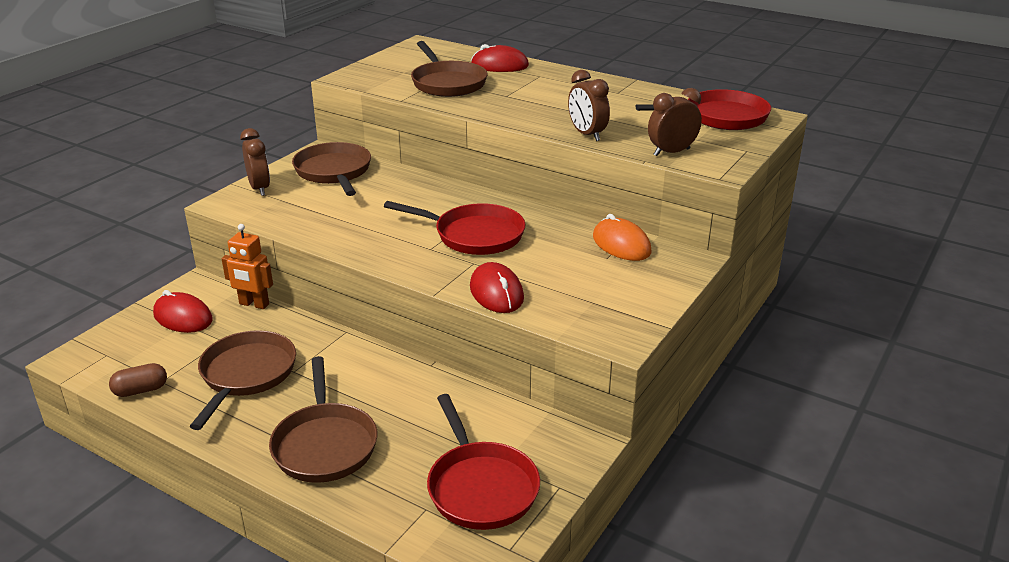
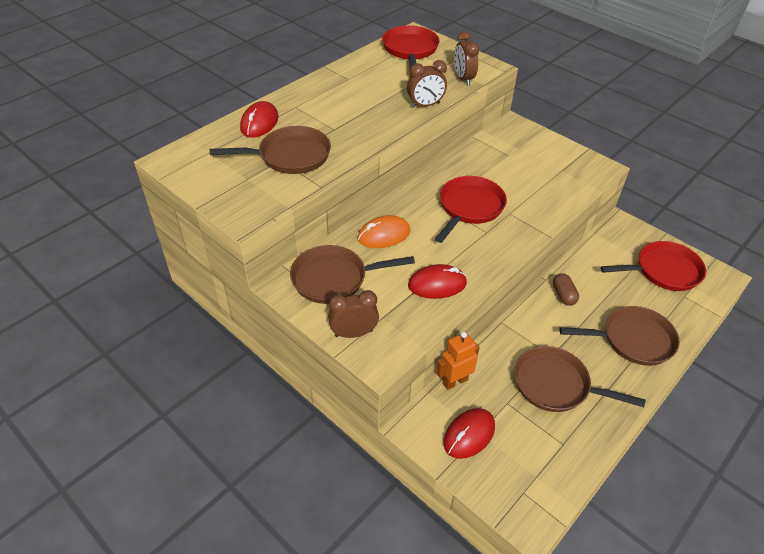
camera: 80 degrees left, 15 degrees up
(141, 390) = (575, 458): brown capsule -> brown capsule (563, 295)
(254, 304) = (455, 381): orange robot -> orange robot turned 150 degrees counterclockwise
(496, 293) = (550, 208): red mouse -> red mouse (437, 284)
(621, 244) = (492, 146): orange mouse -> orange mouse (384, 235)

